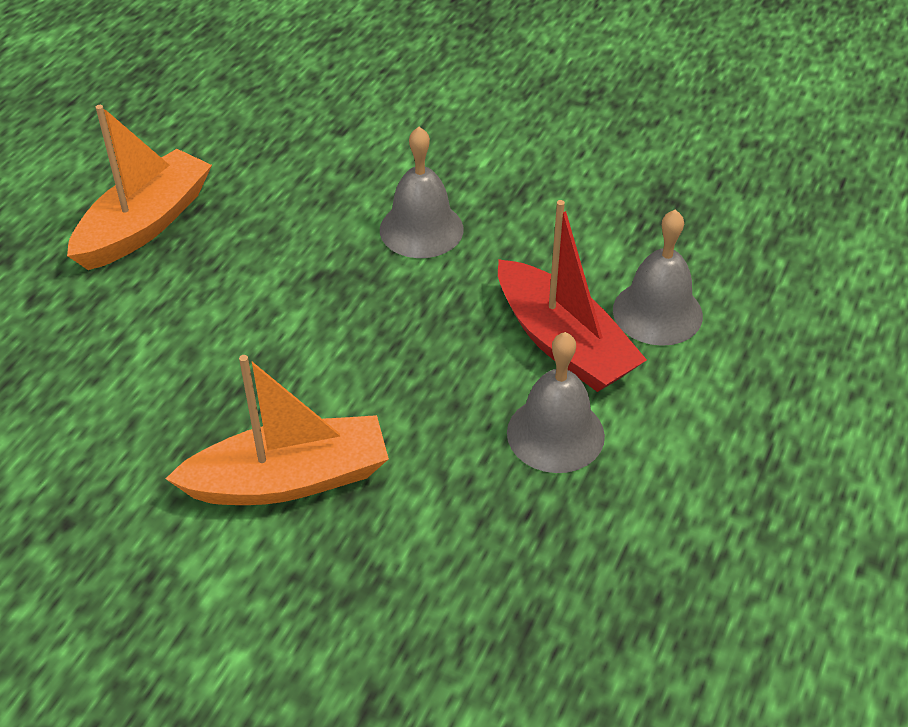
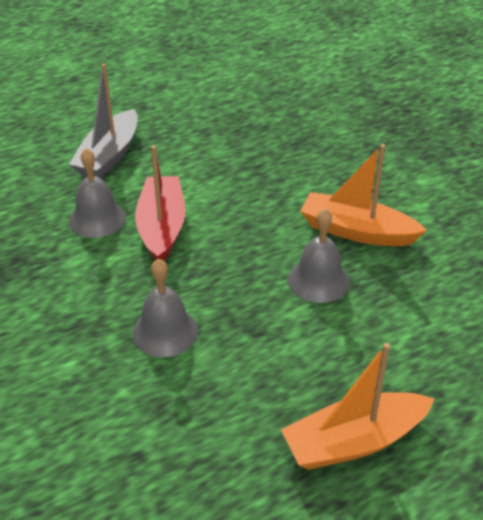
camera: 145 degrees left, 5 degrees down
(555, 434) = (212, 193): grey bell -> grey bell (318, 280)
(780, 418) = (109, 156): none -> grey boat

